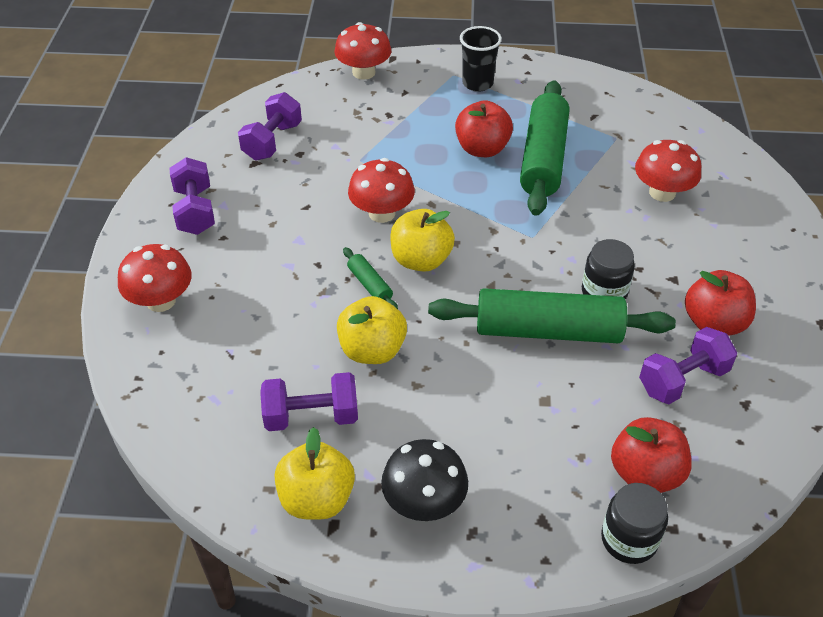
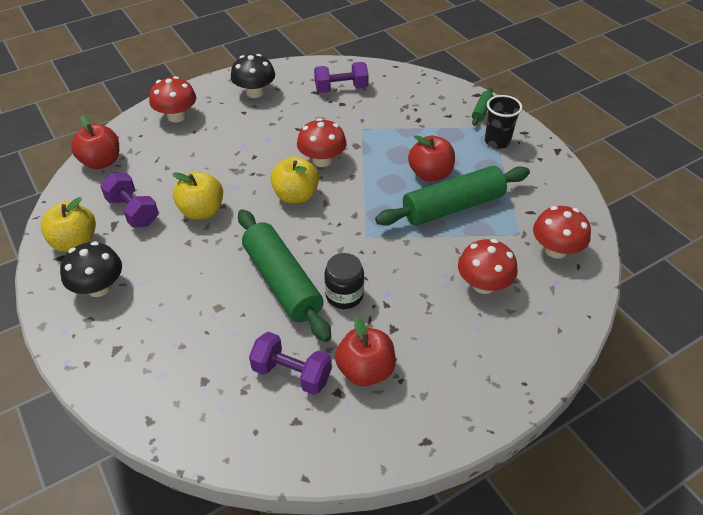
camera: 55 degrees right, 0 degrees up
(195, 211) = (255, 92): purple dumbbell -> black mushroom
(363, 72) = (447, 90): red mushroom -> red mushroom (556, 250)
(370, 285) = (255, 185): green rolling pin -> green rolling pin (481, 111)
(629, 539) = (126, 400): black jar -> none
(645, 474) = (188, 387): red apple -> red apple (101, 162)

